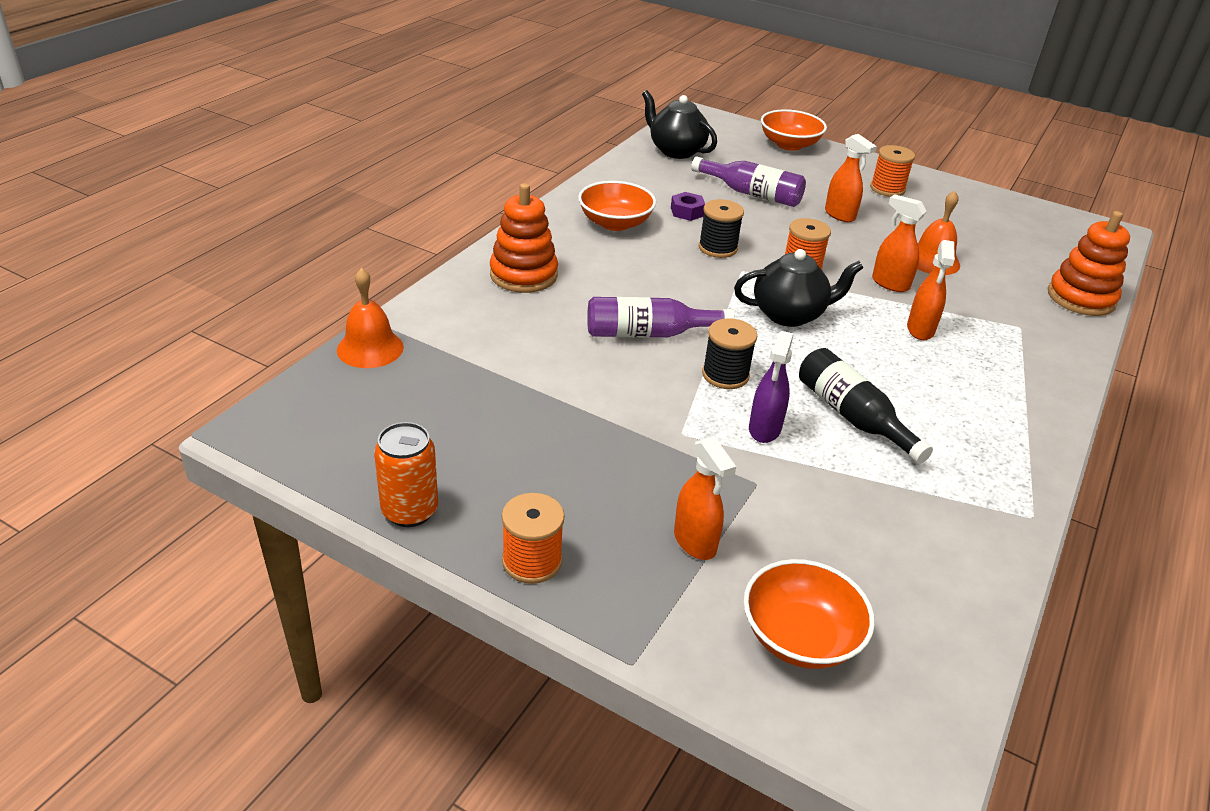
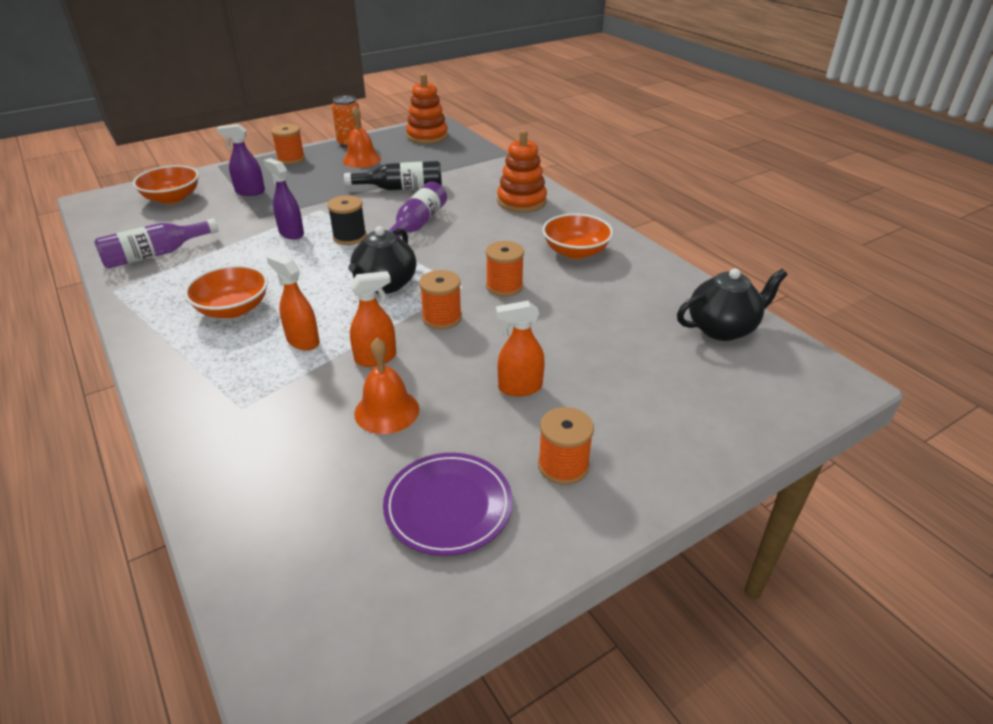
camera: 120 degrees right, 0 degrees up
(370, 348) = (478, 151): orange bell -> orange bell (362, 160)
(687, 212) = (577, 291): purple nut -> none
(695, 542) = (250, 192): orange spray bottle -> purple spray bottle
(717, 248) = (504, 286): black spool -> orange spool
(752, 194) = (597, 344): purple bottle -> purple bottle (155, 254)
(789, 145) = (727, 431): orange bowl -> orange bowl (233, 309)
(852, 416) = (262, 266): black bottle -> black bottle (401, 188)
(967, 217) = (448, 506): none -> purple plate
(1081, 298) = (223, 494): orange stacking toy -> orange stacking toy (427, 136)

